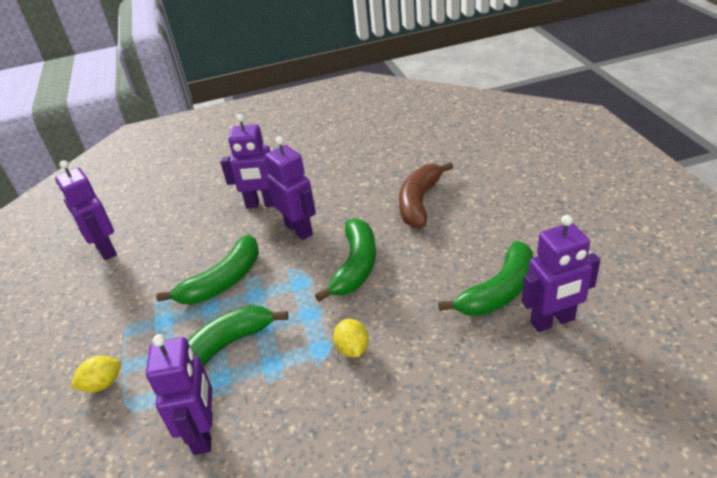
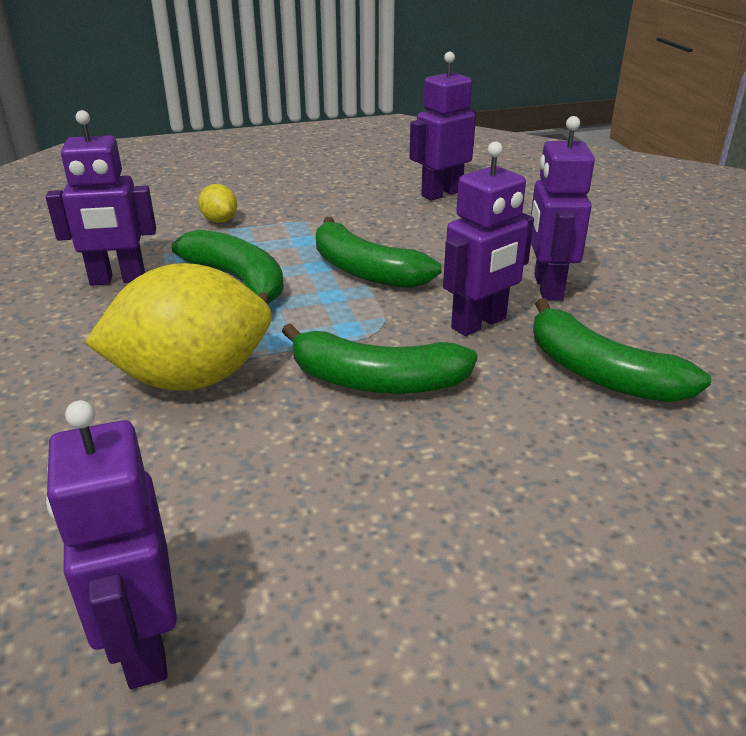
camera: 85 degrees right, 5 degrees down
(352, 349) = (192, 378): yellow lemon -> yellow lemon, size x2.32
(419, 202) = (573, 465): brown banana -> none
(498, 291) = (262, 564): green banana -> green banana (600, 373)

